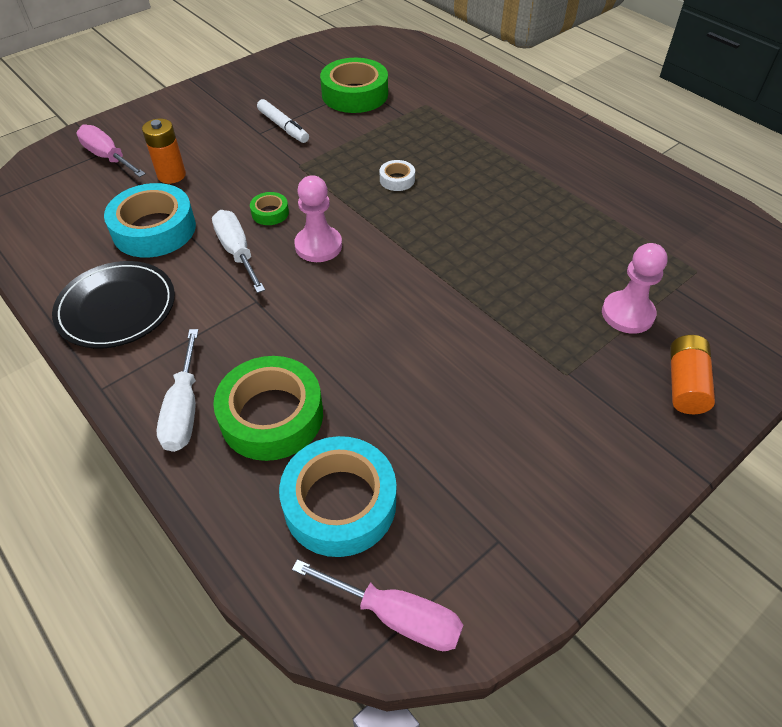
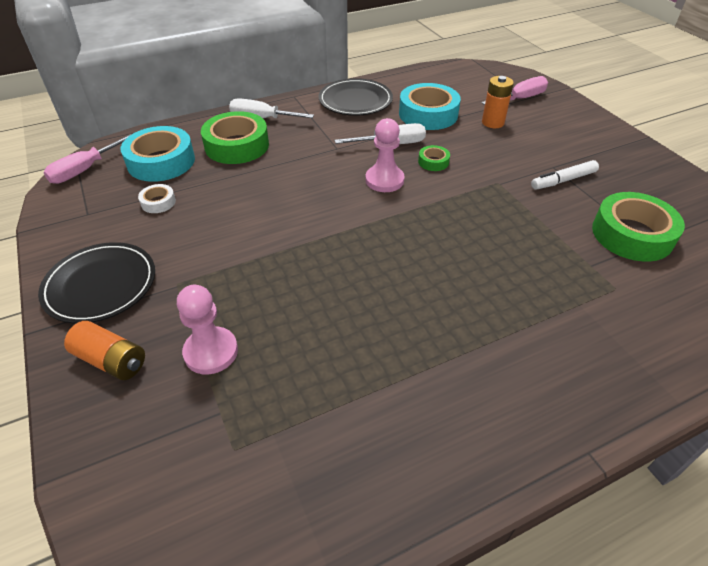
camera: 105 degrees right, 5 degrees down
(397, 180) = (465, 238): white tape -> white tape (158, 202)
(608, 446) = (100, 285): none -> black plate

